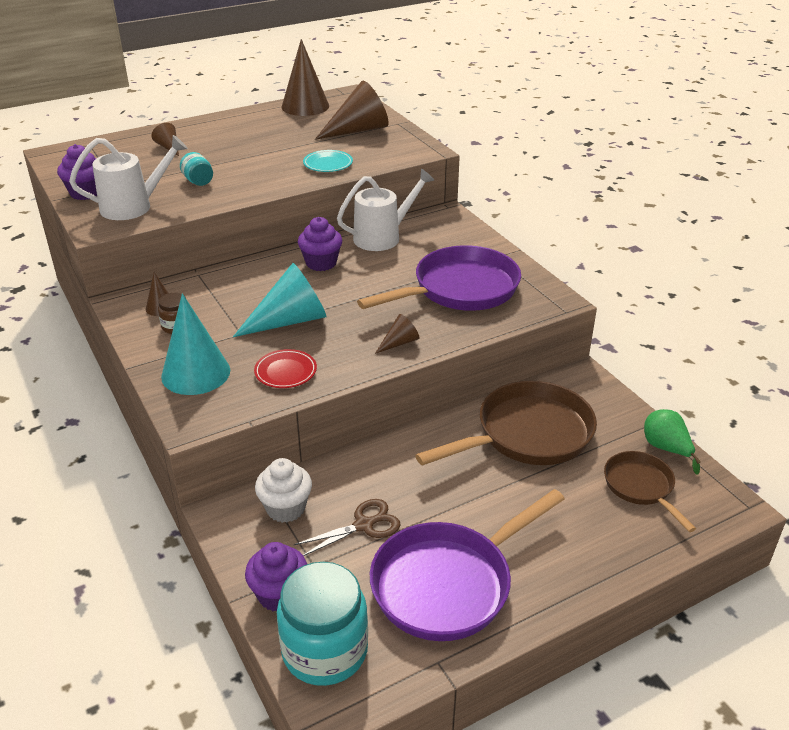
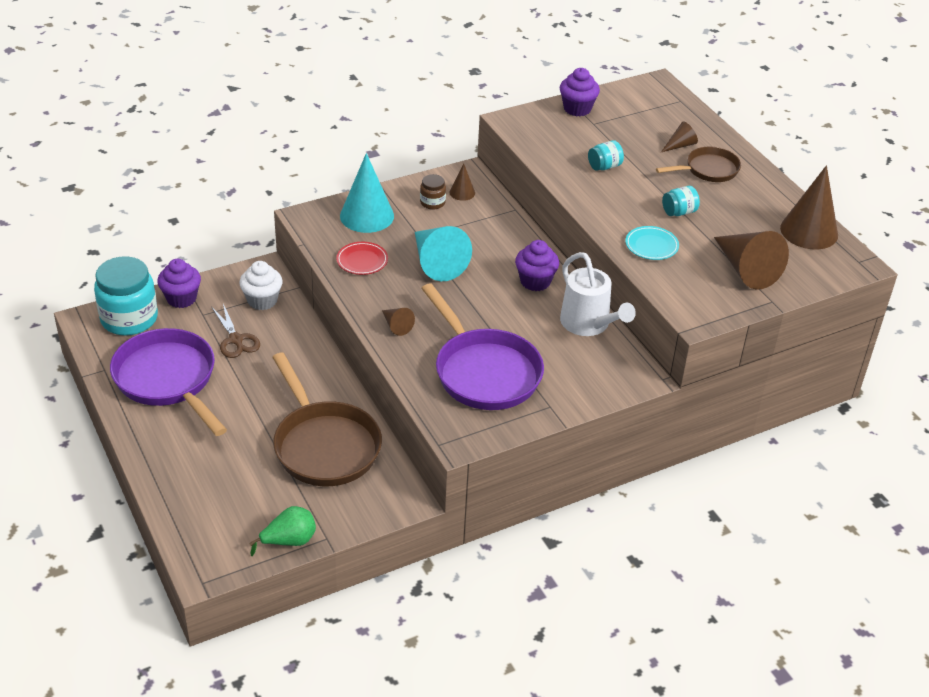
camera: 90 degrees right, 5 degrees up
(134, 206) = (551, 135): white watering can -> none
(277, 151) = (679, 212): none -> turquoise jar
(641, 487) = (243, 511): brown pan -> brown pan (708, 170)

